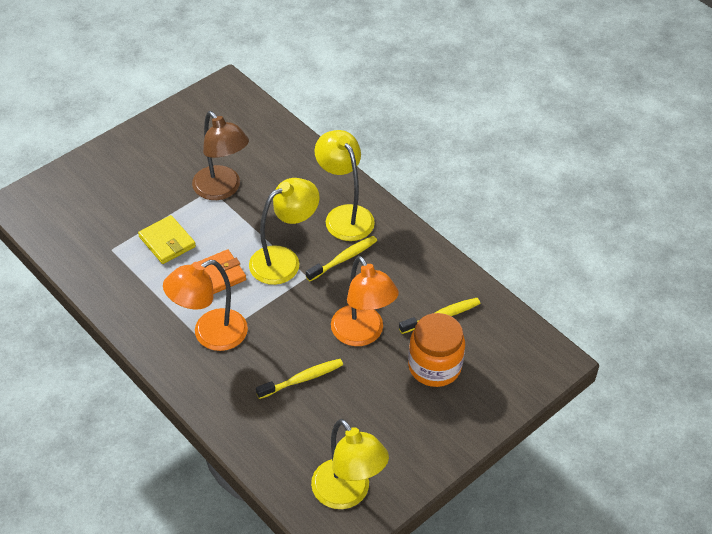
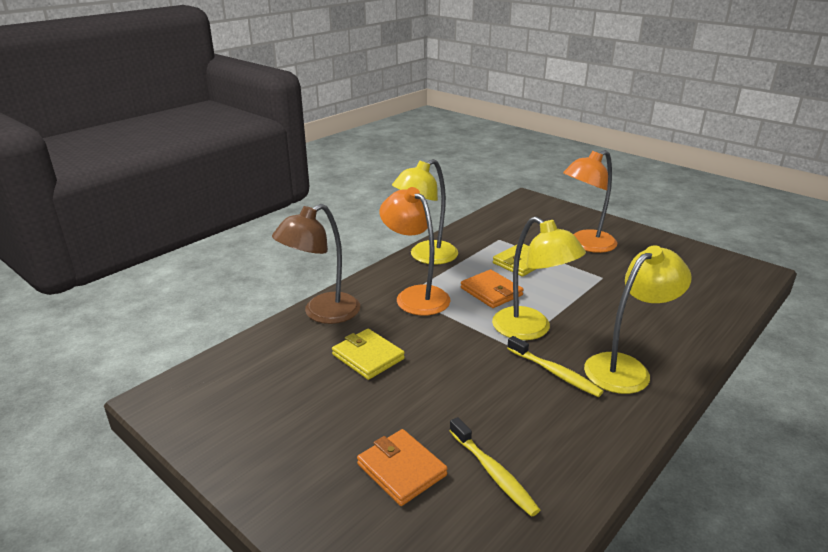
camera: 85 degrees right, 20 degrees down
(222, 190) = (607, 283): brown lamp -> brown lamp (322, 313)
(302, 379) = (368, 357): yellow toothbrush -> yellow wallet
(347, 494) = (211, 402): yellow lamp -> yellow lamp (426, 256)
(362, 334) = (441, 397): orange lamp -> orange lamp (585, 245)
(434, 366) = (401, 469): orange jar -> orange wallet

